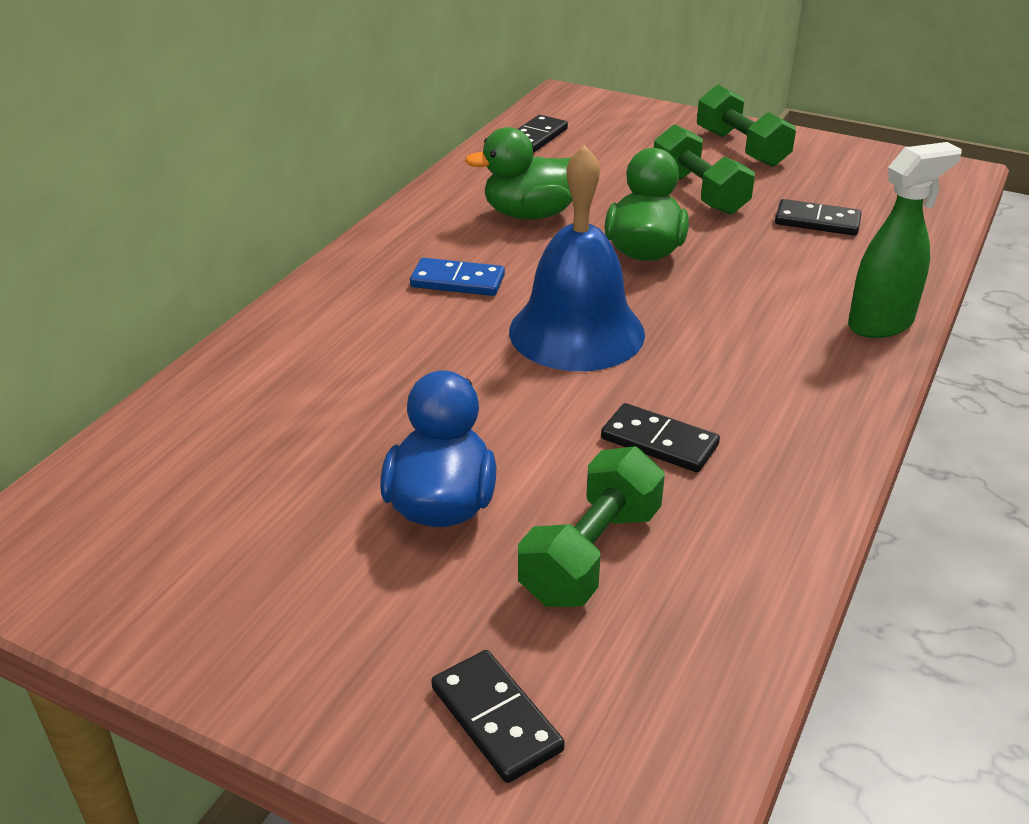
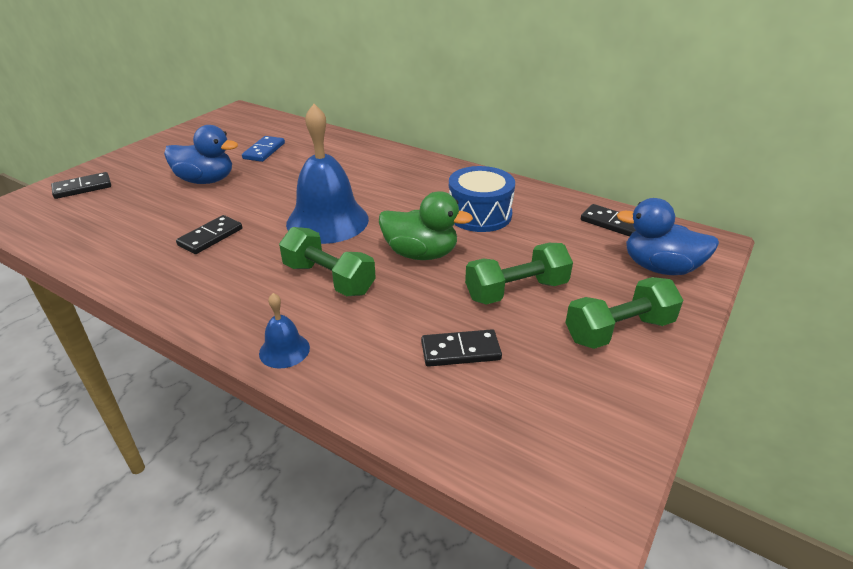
camera: 95 degrees right, 0 degrees up
(457, 281) = (395, 188): blue domino -> blue domino (264, 151)
(531, 214) = (479, 214): green duck -> blue drum
(590, 554) = (146, 211): green dumbbell -> green dumbbell (329, 279)
(624, 122) = (660, 268): none -> blue duck
(817, 221) = (460, 351): black domino -> black domino turned 60 degrees clockwise
(881, 324) = (284, 350): green spray bottle -> blue bell

